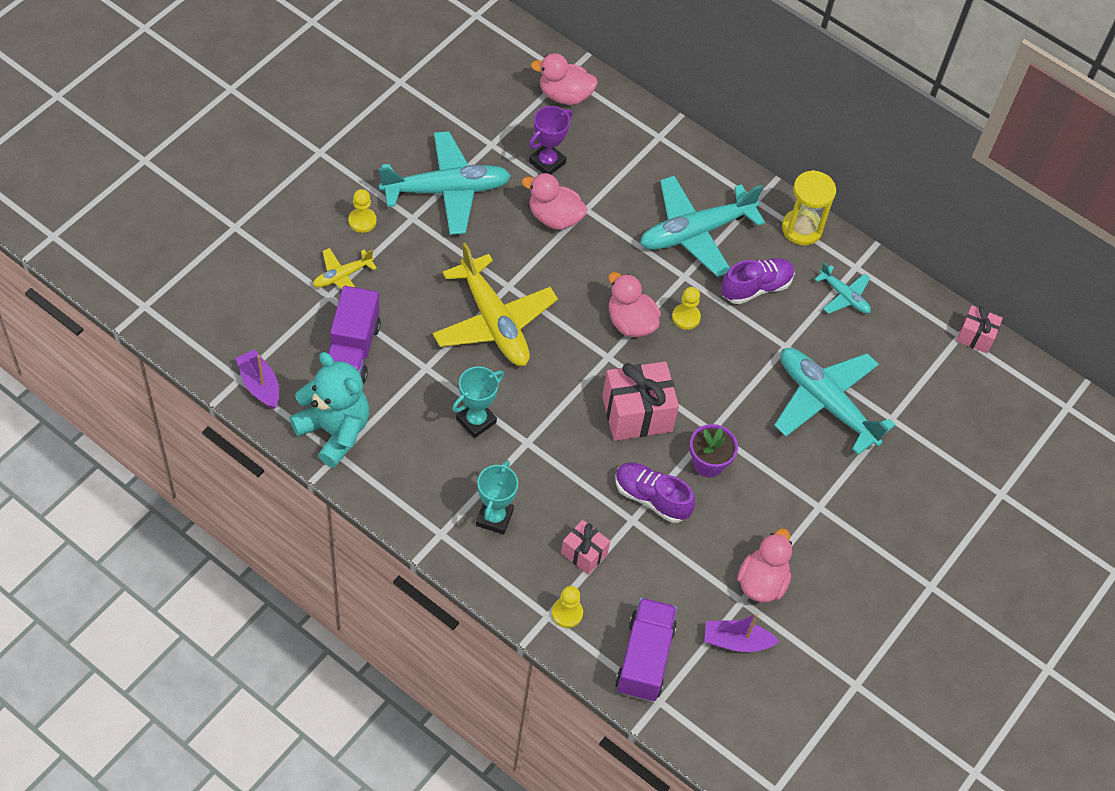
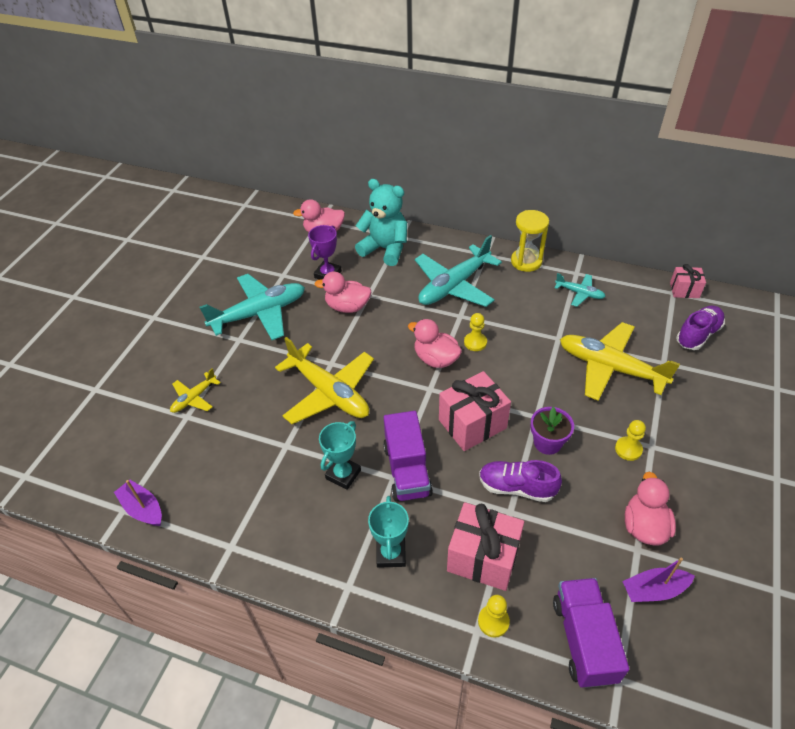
camera: 10 degrees left, 10 degrees down
(334, 431) = (221, 526): turquoise teddy bear -> turquoise teddy bear (385, 249)
(352, 350) = (218, 453): purple truck -> purple truck (407, 470)
(362, 221) = (199, 353): yellow pawn -> yellow pawn (628, 449)
(584, 553) = (483, 557): pink gift -> pink gift, size x1.78
(756, 287) = (515, 307): purple shoe -> purple shoe (697, 335)
(825, 403) = (610, 367): turquoise plane -> yellow plane

